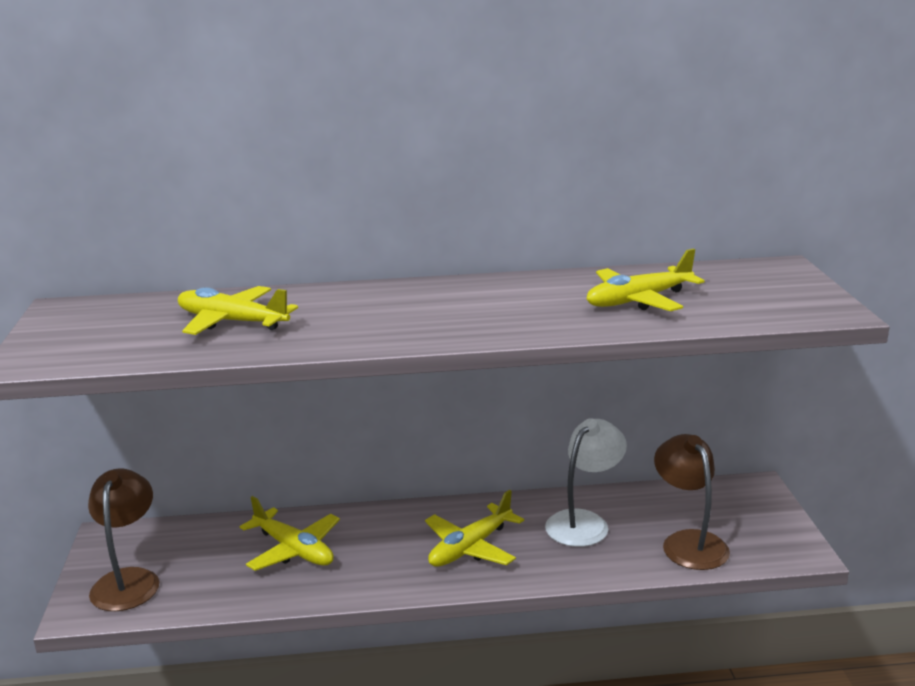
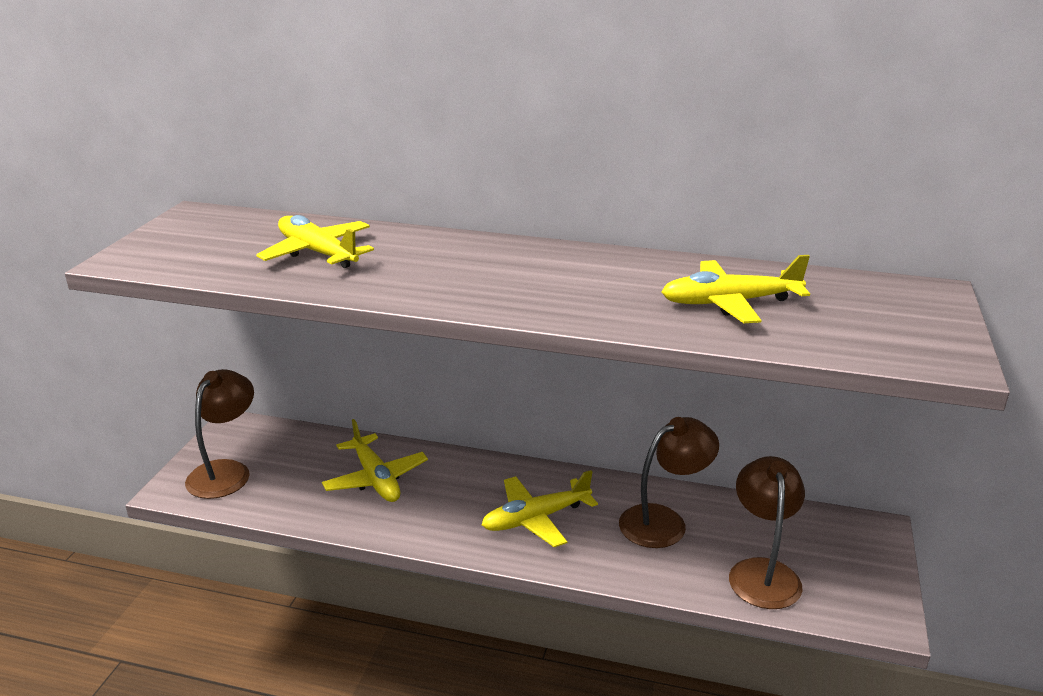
camera: 20 degrees right, 5 degrees up
(584, 522) = (664, 521): white lamp -> brown lamp

